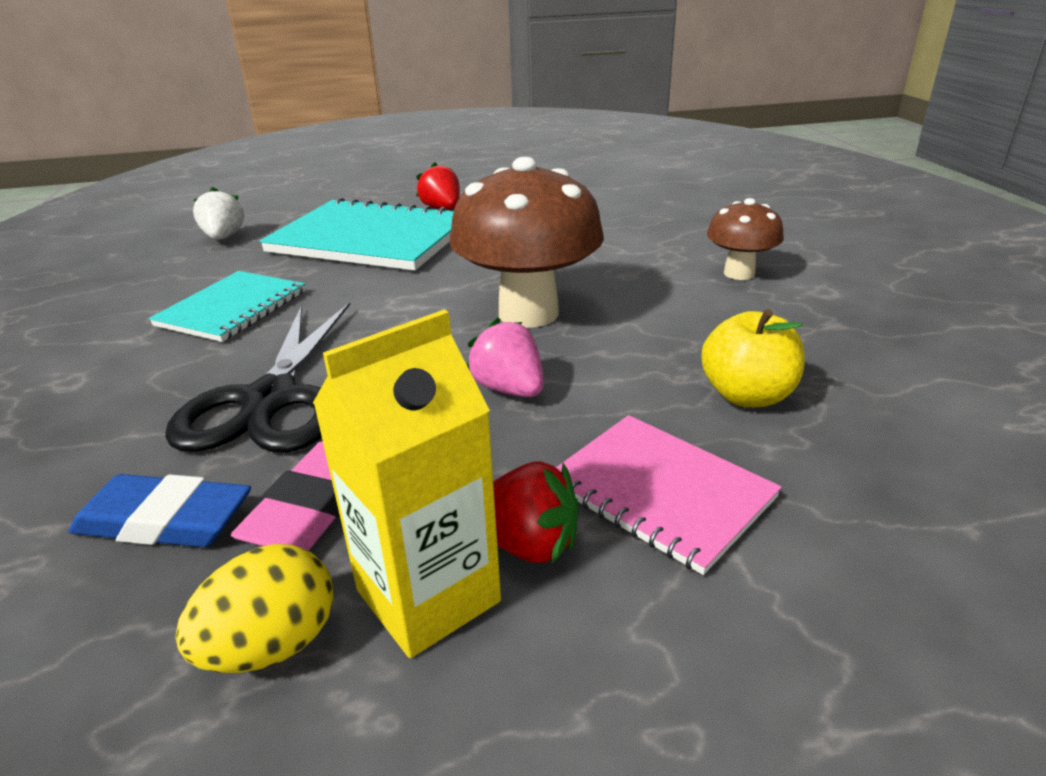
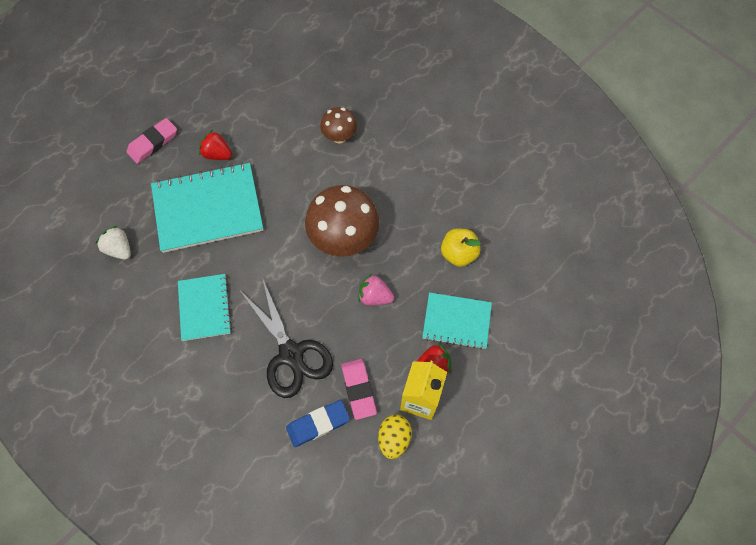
camera: 35 degrees left, 35 degrees up
(381, 189) = (153, 143): none -> pink eraser
(660, 491) = (456, 321): pink notebook -> turquoise notebook
(739, 273) = (413, 156): brown mushroom -> brown mushroom (339, 137)

